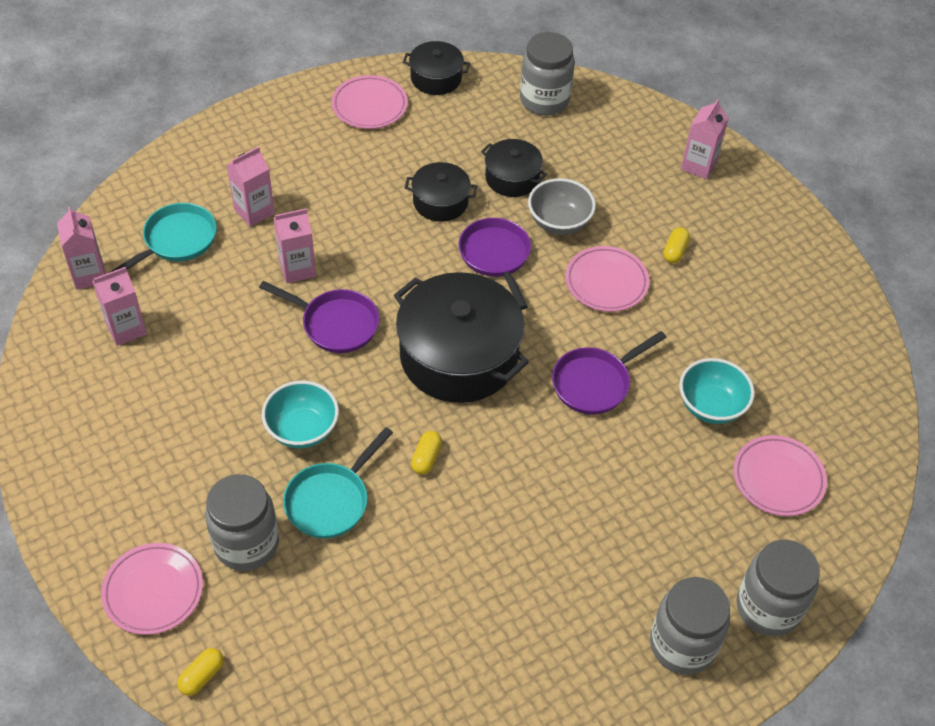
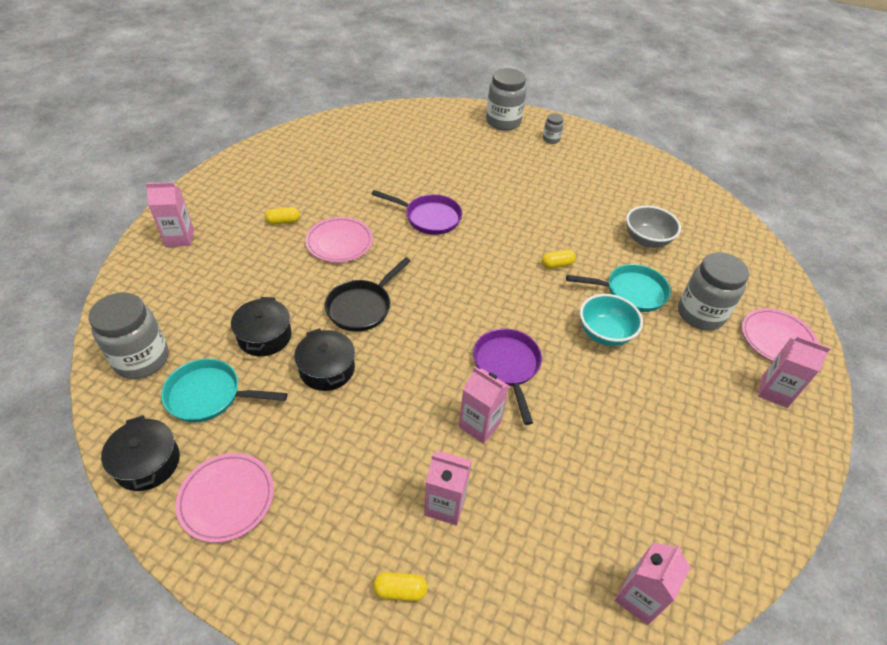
camera: 125 degrees left, 5 degrees down
(126, 329) = (652, 511): pink carton -> pink carton (774, 391)
(176, 241) = (534, 548): turquoise pan -> turquoise pan (209, 395)
(202, 676) = (780, 288): yellow capsule -> yellow capsule (400, 590)
(459, 356) = (468, 285): black pot -> none
(496, 257) = (362, 307): purple pan -> black pan
(559, 222) = (297, 288): grey bowl -> grey bowl (646, 240)
(682, 645) = (551, 139): grey jar -> grey jar, size x0.49
(711, 406) = (401, 170): turquoise bowl -> none
(778, 478) = (427, 137): pink plate -> none

